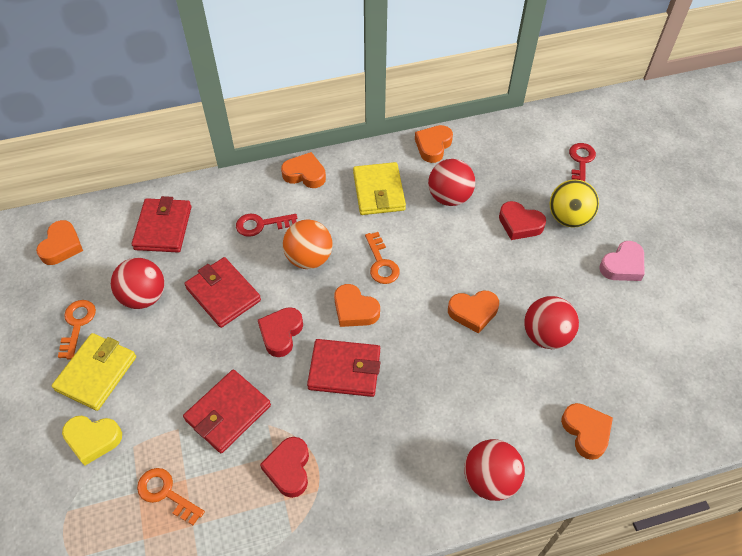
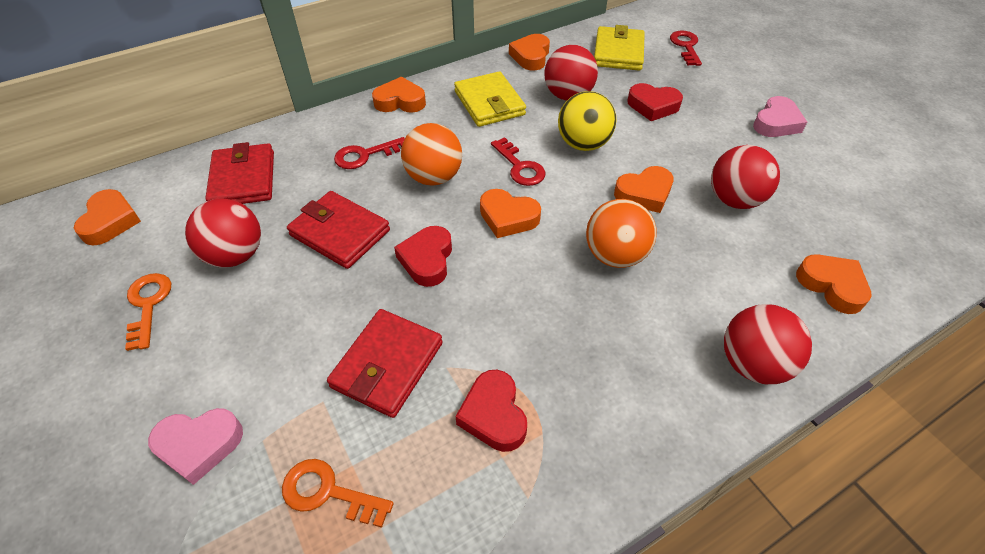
camera: 15 degrees left, 5 degrees down
(93, 439) = (199, 445): yellow heart -> pink heart
(96, 373) = (188, 358): yellow wallet -> yellow wallet (618, 52)
(344, 370) = (521, 282): red wallet -> none
(381, 263) = (520, 167): orange key -> red key
(425, 364) = (615, 255): none -> orange ball
(568, 218) = (699, 93): yellow ball -> yellow ball (583, 144)

